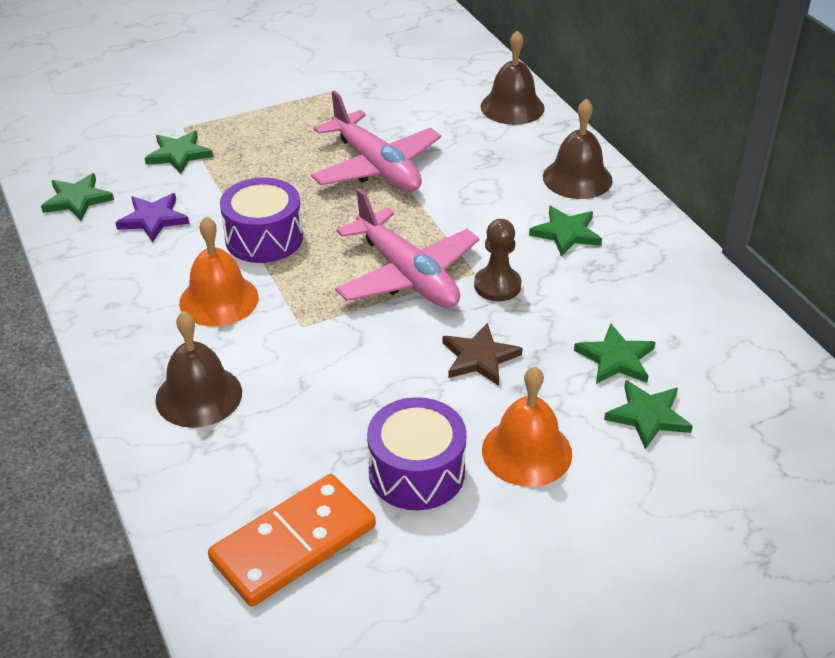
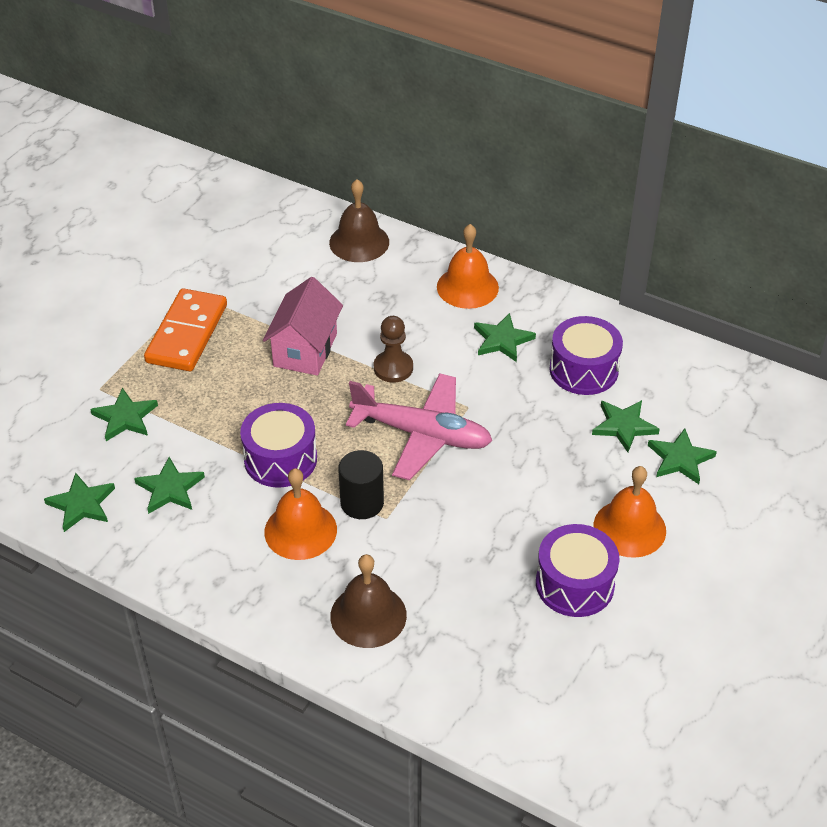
camera: 35 degrees left, 5 degrees up
(153, 219) = (170, 489): purple star -> green star
(294, 304) = (362, 503): none -> black cylinder
(294, 544) = (545, 682): orange domino -> orange domino (187, 333)
(376, 167) = (305, 350): pink plane -> pink house
(479, 358) = (535, 474): brown star -> none
(497, 285) = (494, 409): brown pawn -> brown pawn (393, 368)
(577, 178) = (467, 287): brown bell -> orange bell
(624, 292) = (583, 370): none -> purple drum

